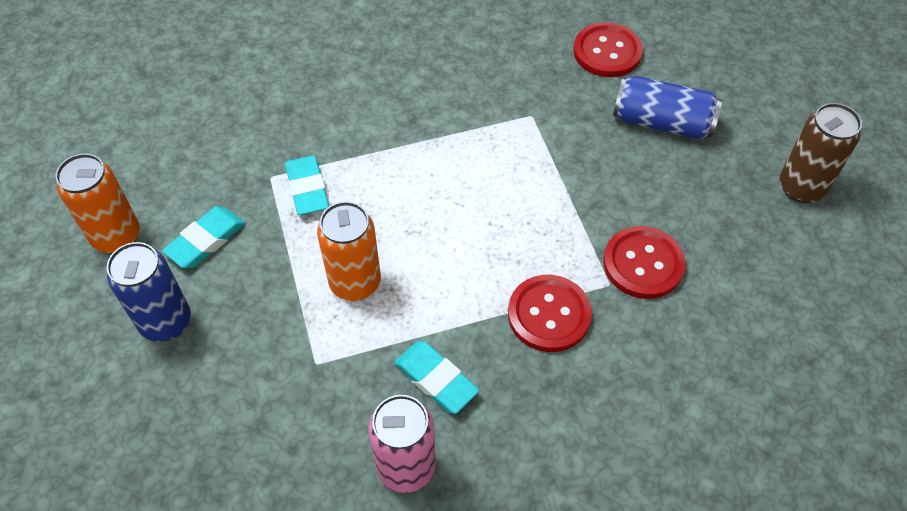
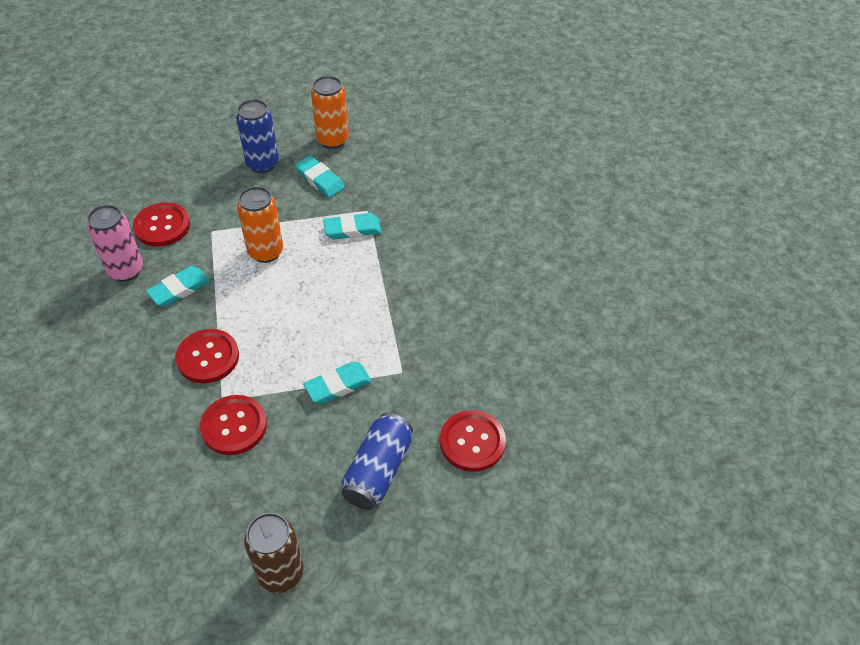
camera: 95 degrees right, 5 degrees down
(307, 438) = (162, 226): none -> red button
(562, 171) = (338, 385): none -> turquoise eraser

